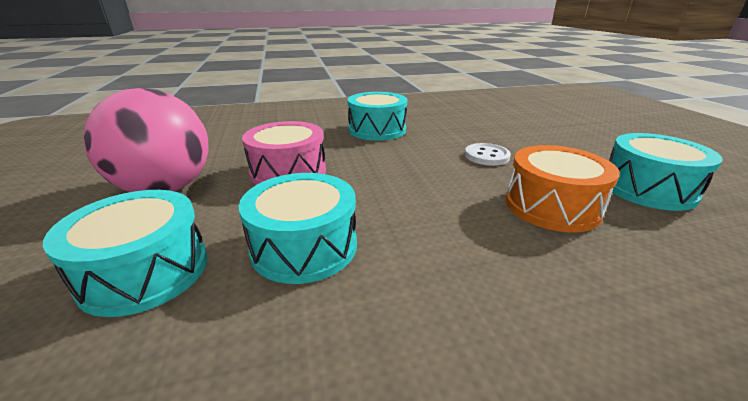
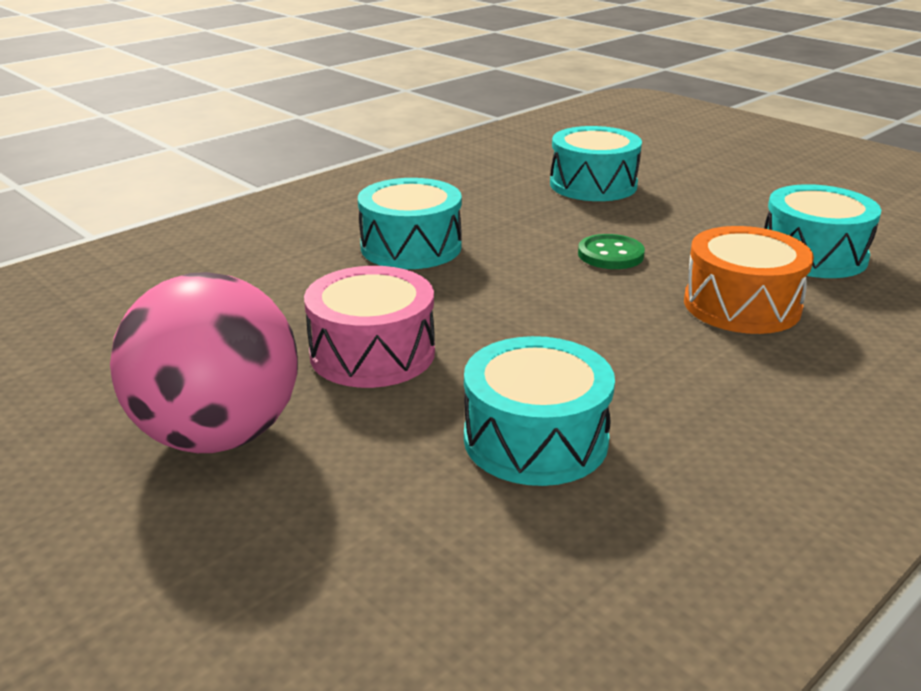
camera: 30 degrees left, 0 degrees up
(145, 271) = (386, 535): turquoise drum -> turquoise drum (593, 185)
(486, 156) = (610, 255): white button -> green button

